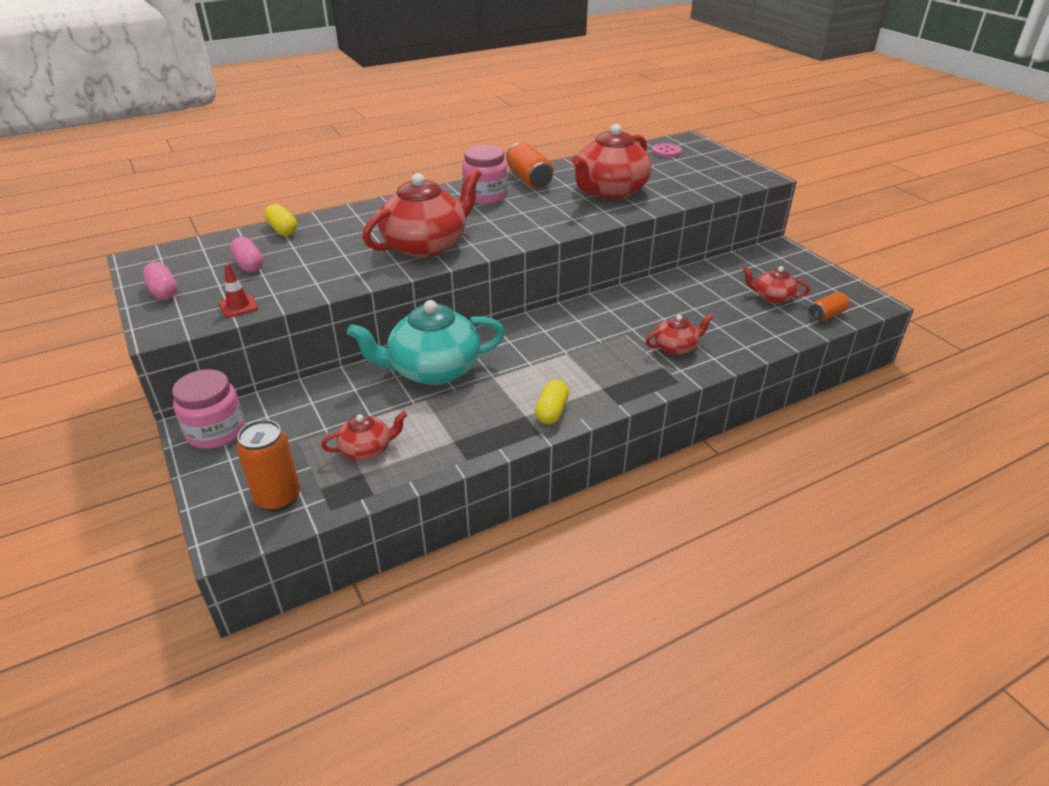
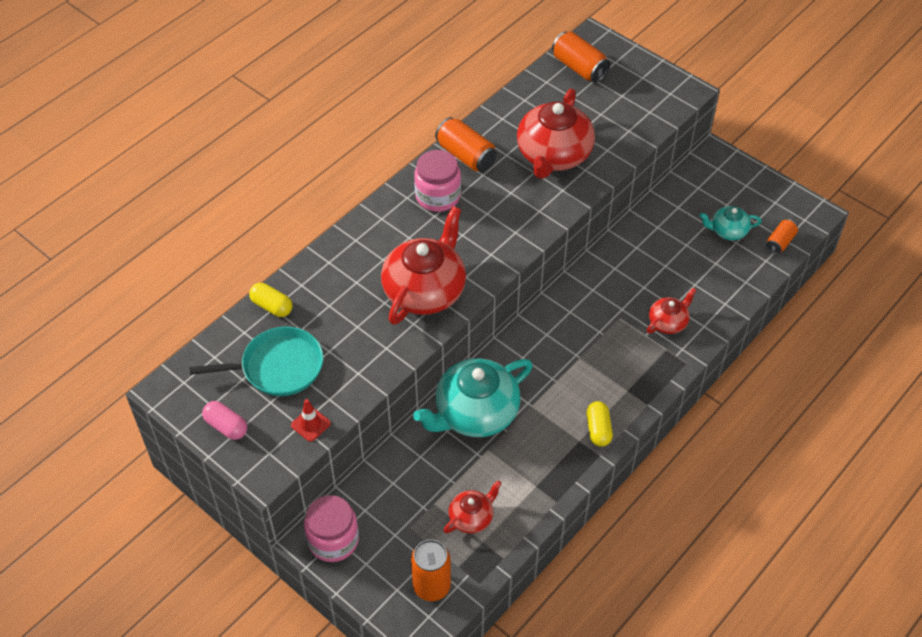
camera: 20 degrees left, 15 degrees up
(249, 265) = (278, 367): pink capsule -> turquoise pan
(666, 152) = (579, 67): pink button -> orange can
(772, 297) = (727, 231): red teapot -> turquoise teapot

